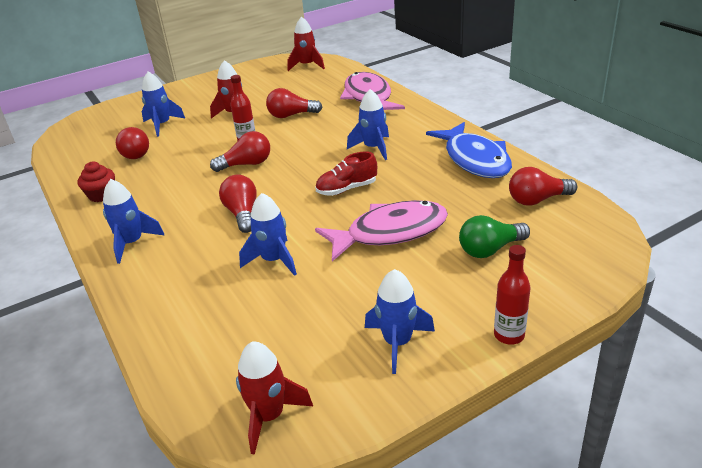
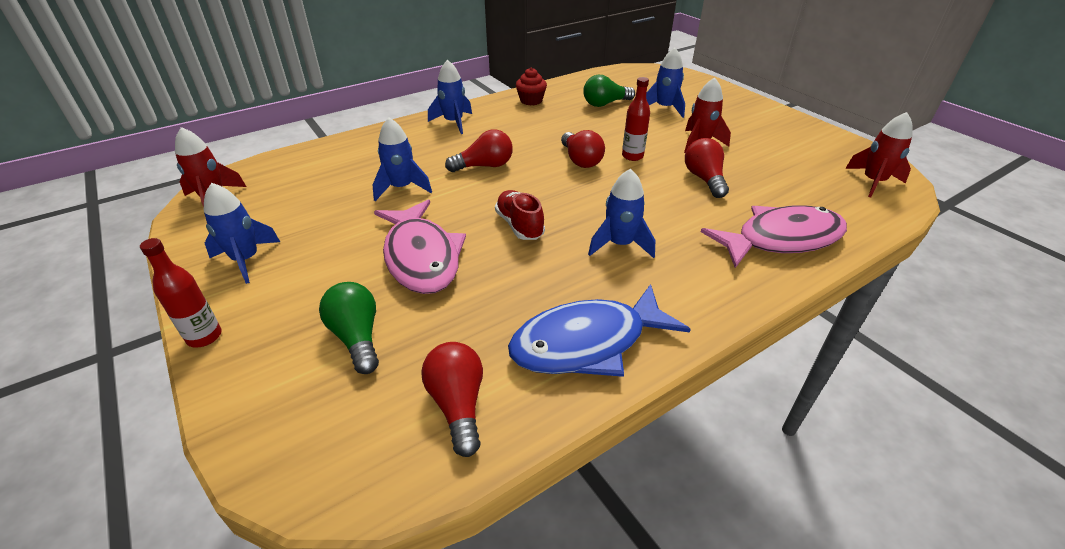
camera: 85 degrees right, 5 degrees up
(135, 153) = (605, 104): red light bulb -> green light bulb

